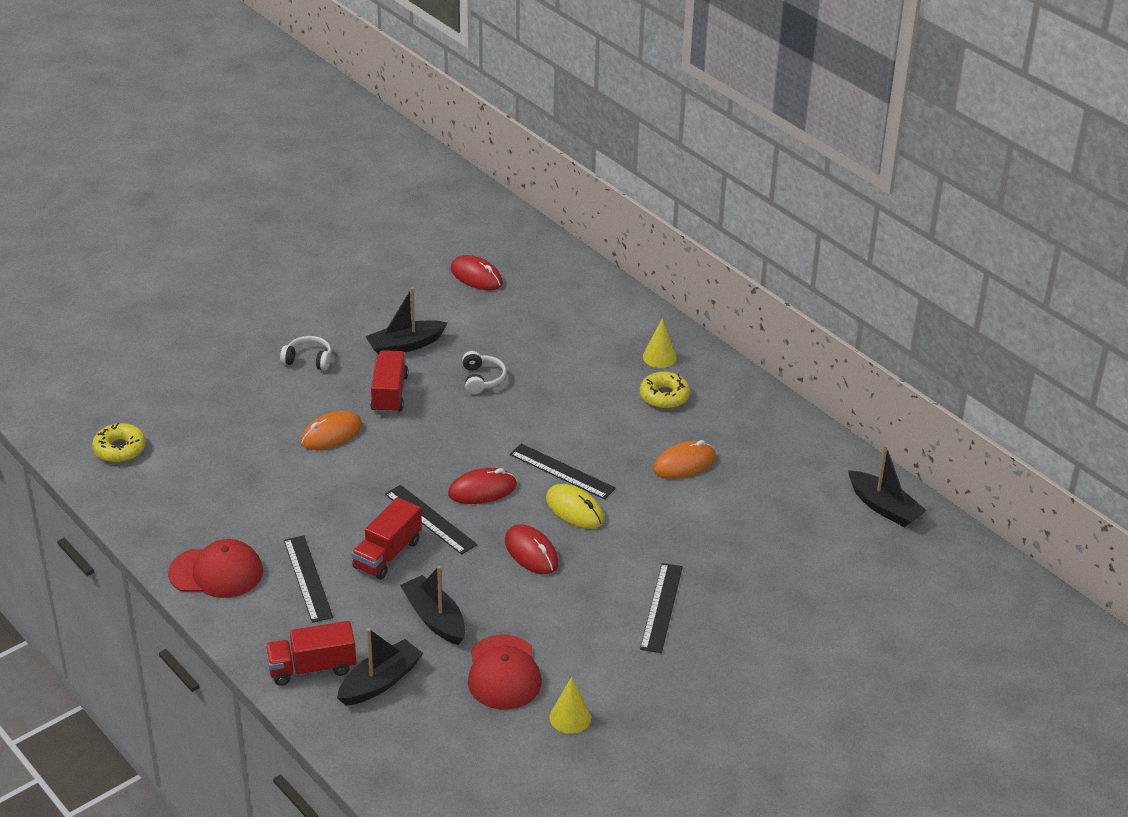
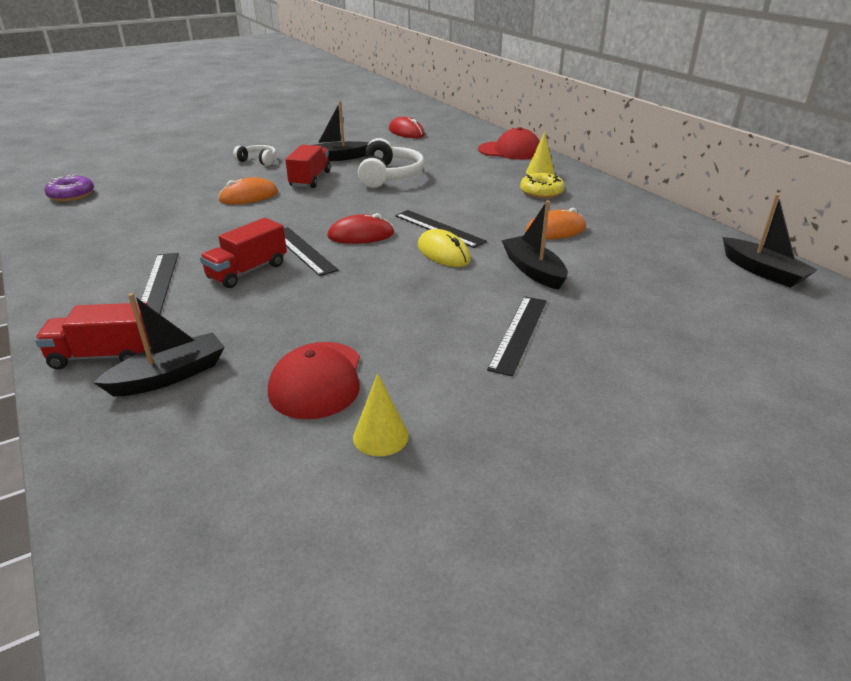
camera: 10 degrees right, 5 degrees down
(120, 449) = (71, 195): yellow donut -> purple donut
(216, 572) = (76, 272): red cap -> red cap (510, 151)
(434, 618) = (265, 323): black boat -> black boat (533, 270)
(482, 379) = (389, 176): white headphones -> white headphones, size x1.75
(531, 552) = (390, 279): red mouse -> none

